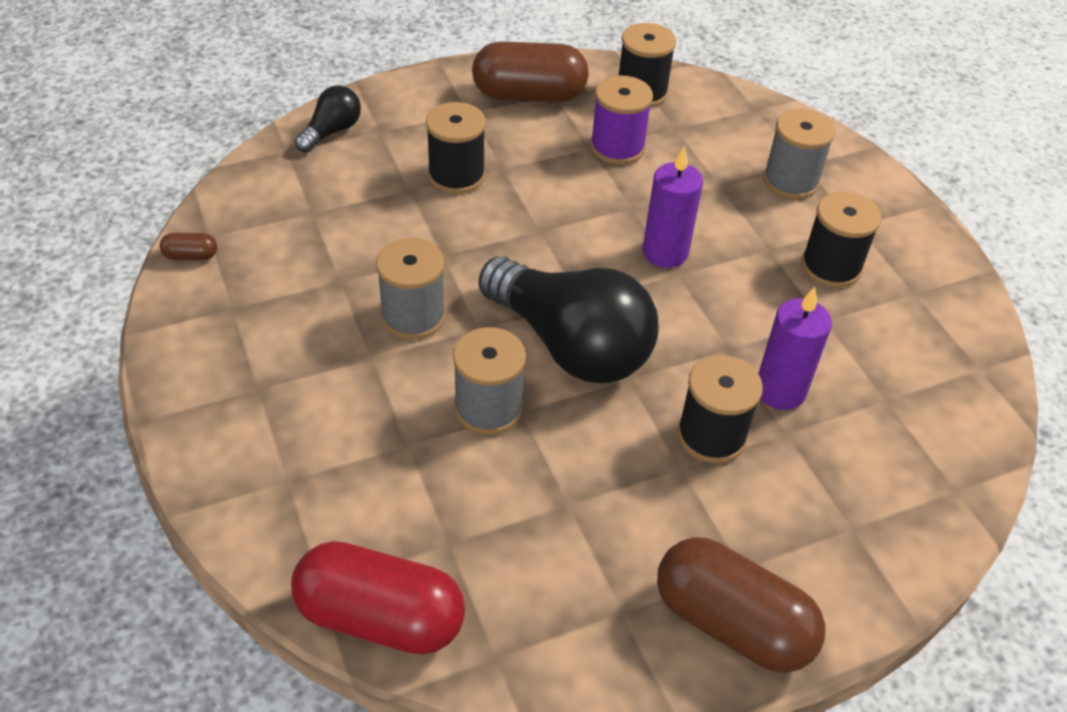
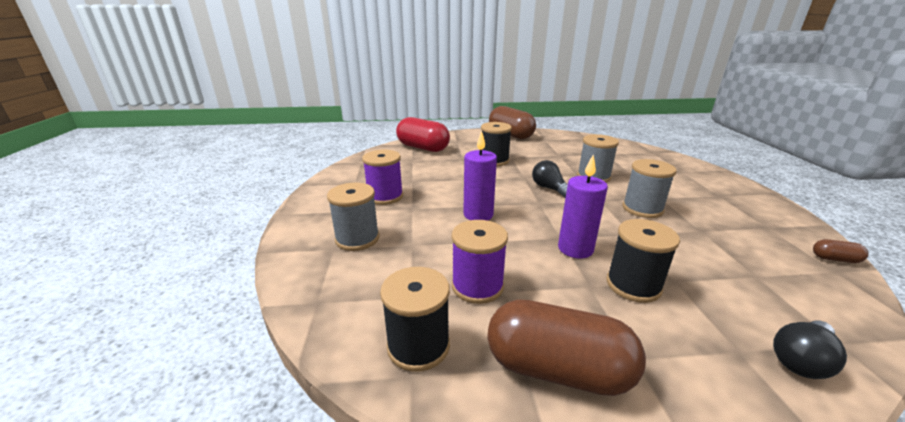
camera: 160 degrees left, 20 degrees down
(380, 617) = (628, 146): red capsule -> red capsule (423, 148)
(570, 345) = (550, 189): black light bulb -> black light bulb, size x0.47
(780, 391) = (455, 166): purple candle -> purple candle (575, 249)
(831, 267) = (385, 196): black spool -> purple spool

